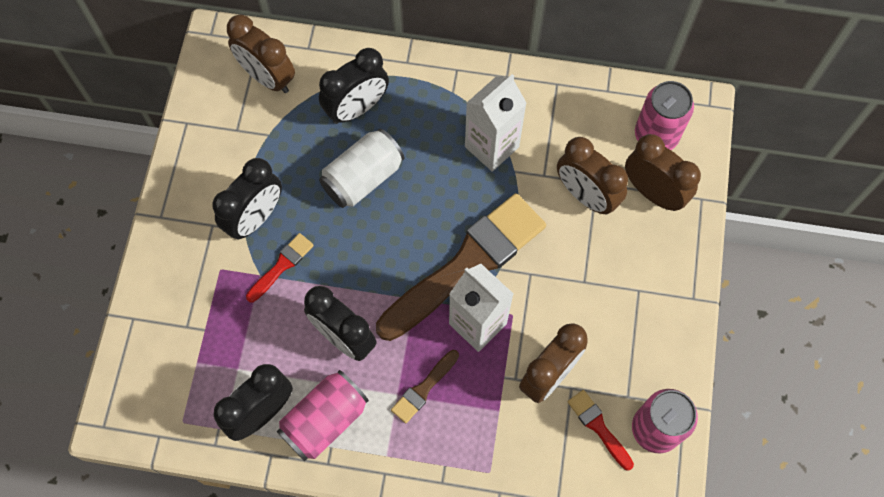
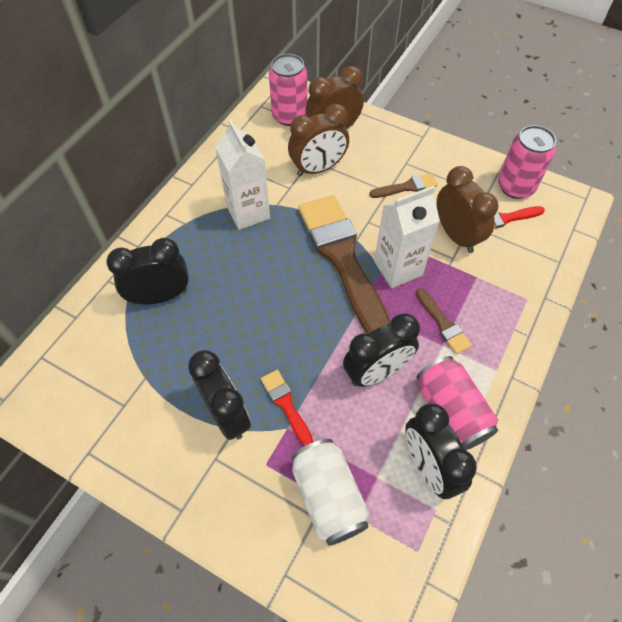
camera: 70 degrees left, 10 degrees down
(267, 77) = (84, 361): brown clock -> none
(357, 109) = (160, 296): black clock -> black clock turned 90 degrees counterclockwise
(363, 178) = (229, 311): white can -> white can (328, 497)
(600, 301) = (407, 187): none -> brown brush

